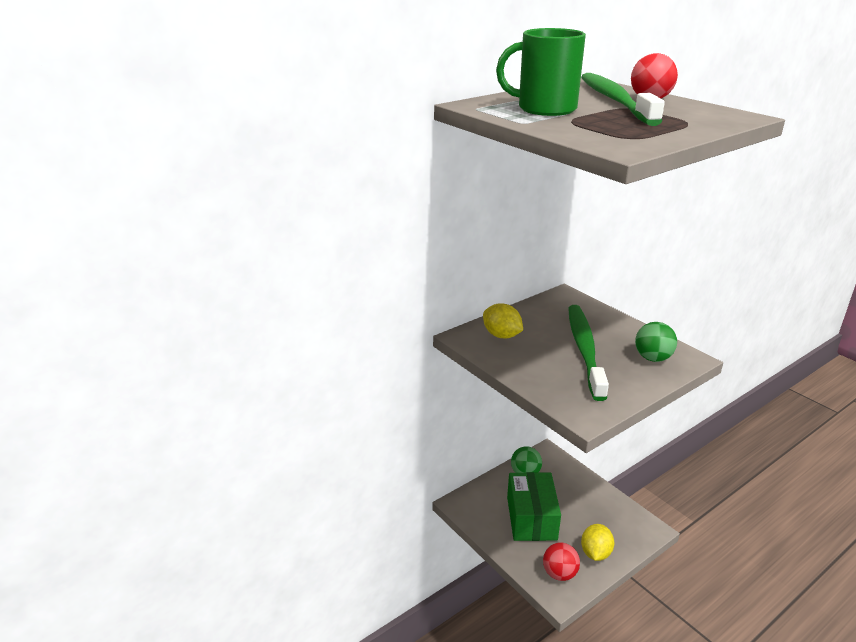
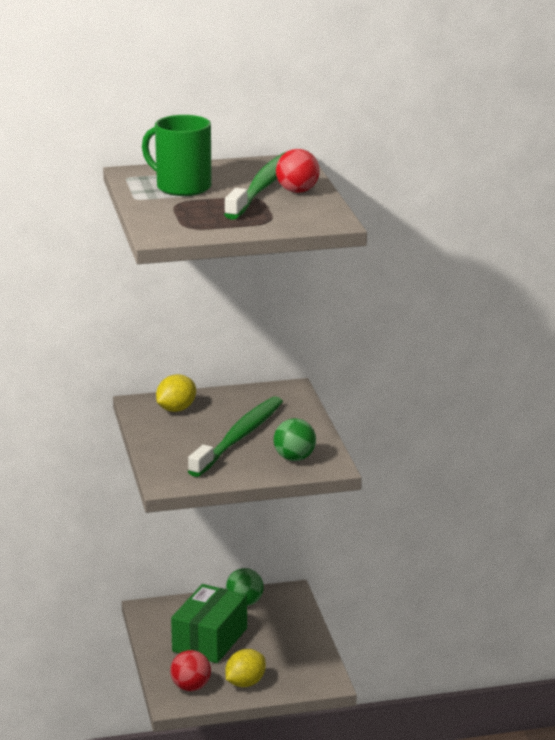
camera: 25 degrees right, 5 degrees down
(501, 335) = (176, 409): yellow lemon -> yellow lemon turned 60 degrees clockwise

